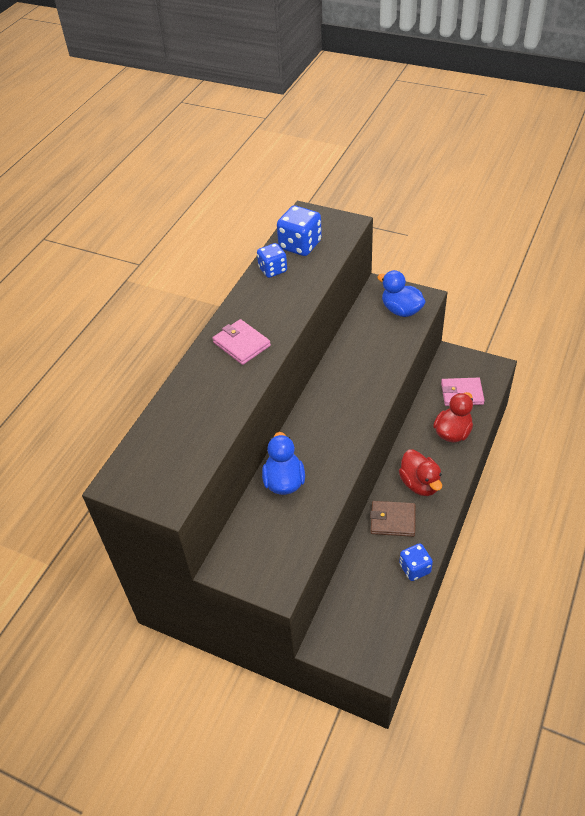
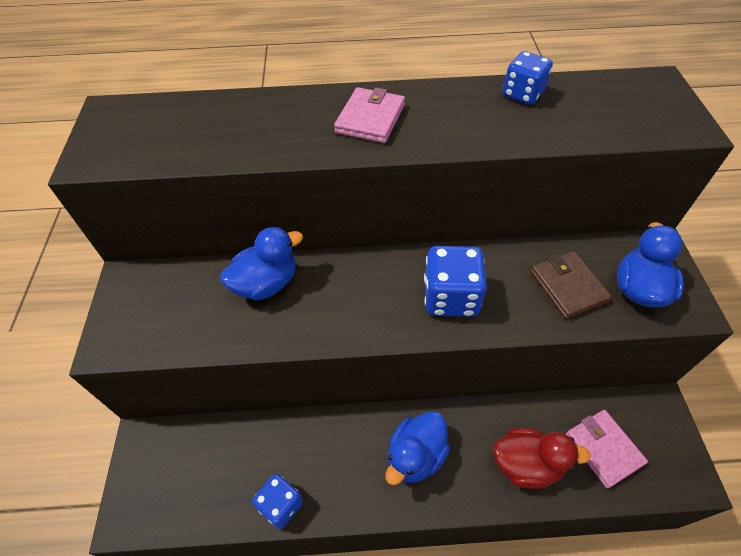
camera: 60 degrees right, 5 degrees up
(300, 245) = (593, 99): blue dice -> blue dice (450, 297)
(392, 520) = (342, 445): brown wallet -> brown wallet (568, 287)
(420, 484) = (415, 456): red duck -> blue duck

